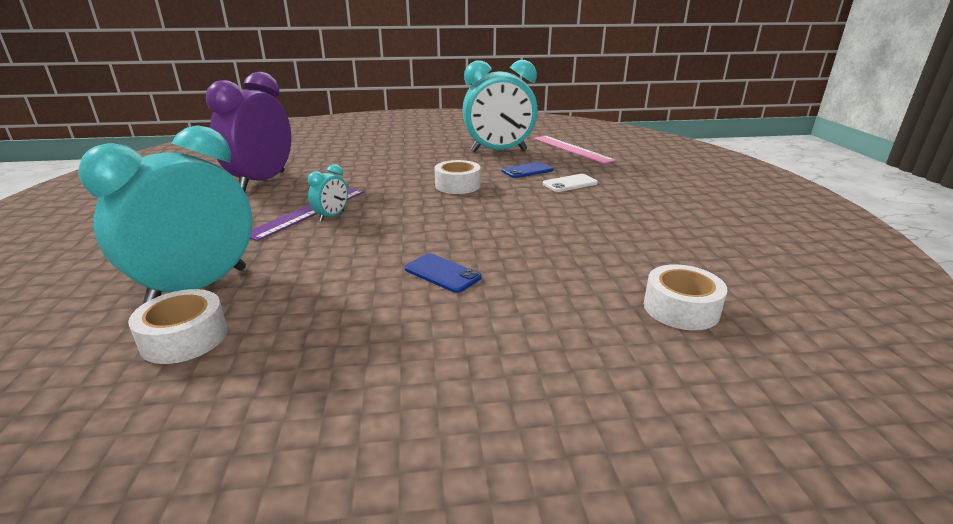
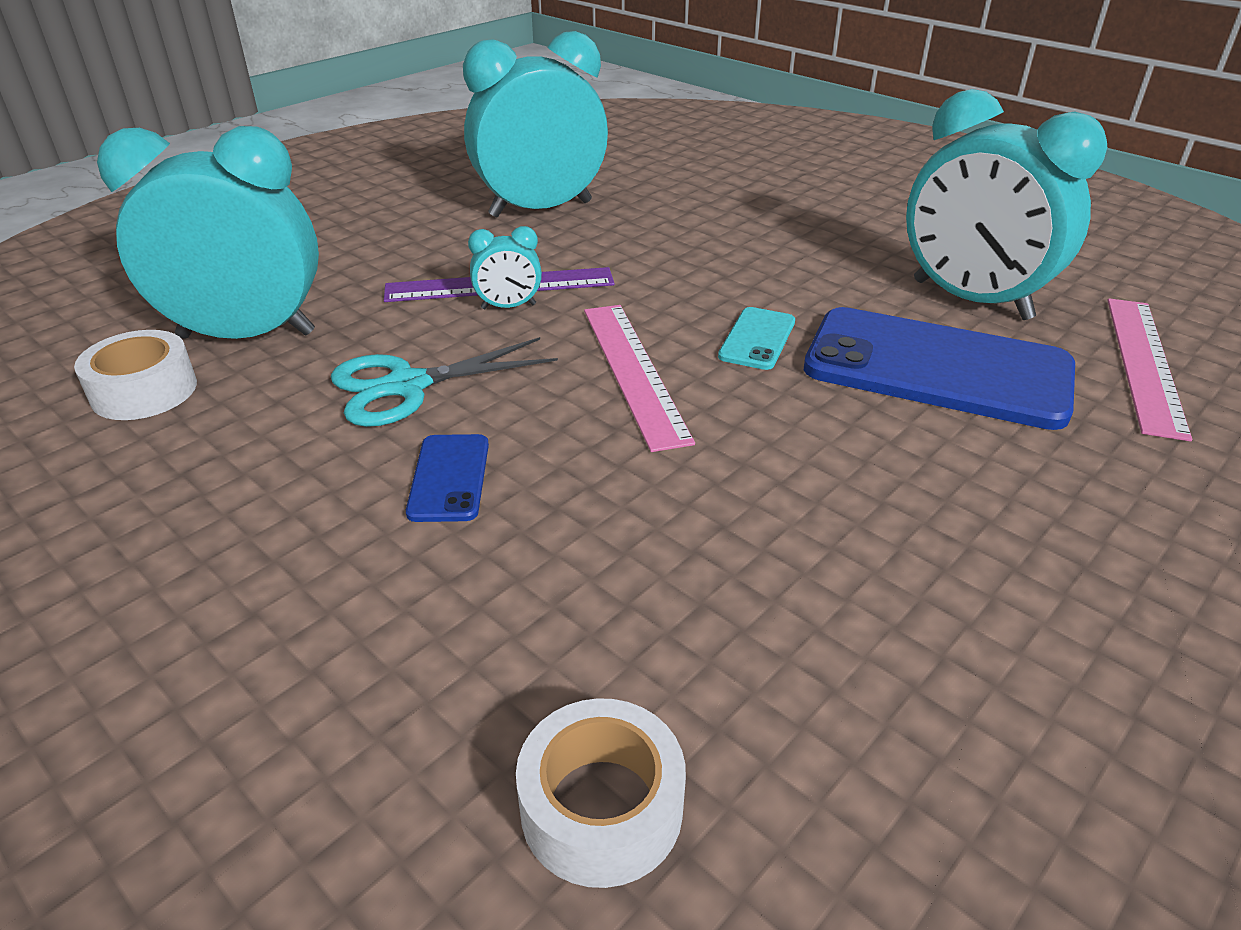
camera: 50 degrees right, 10 degrees up
(262, 181) = (540, 209): purple clock -> turquoise clock
(349, 259) = (408, 386): none -> turquoise scissors
(436, 212) = (633, 371): none -> pink ruler
(457, 185) = (757, 339): white tape -> turquoise phone
(527, 170) = (937, 369): blue phone -> blue phone, size x2.27
(570, 183) = (960, 440): white phone -> none

